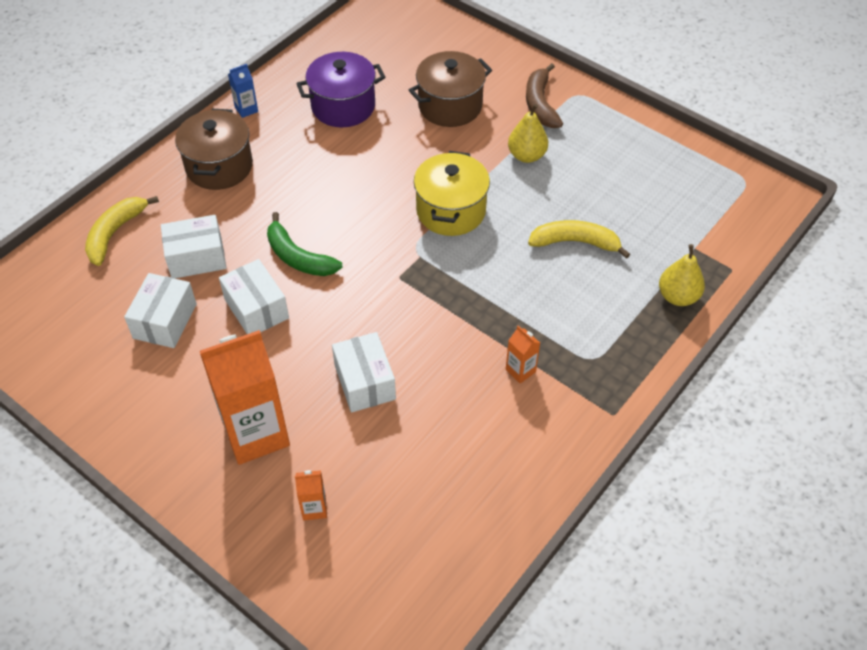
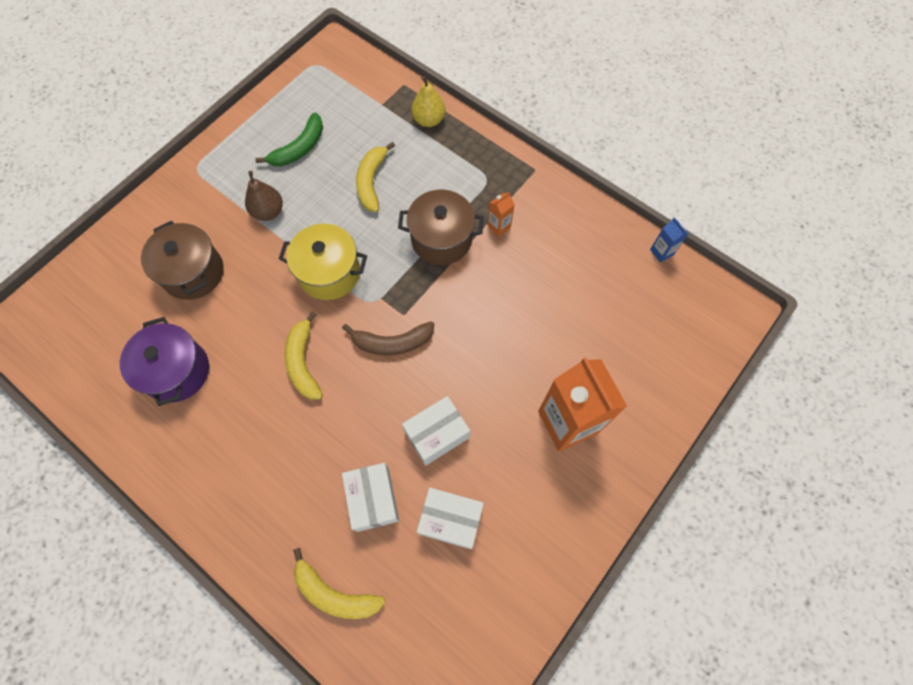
camera: 90 degrees left, 15 degrees up
(219, 166) = (248, 492): brown pot -> brown pot (441, 239)
(246, 109) = (164, 472): blue carton -> blue carton (661, 252)
(298, 257) = (377, 401): green banana -> green banana (299, 148)
(314, 508) = (631, 371): orange carton -> none
(346, 196) = (303, 362): none -> yellow banana
(365, 382) = (513, 338): white box -> none
(526, 155) = (268, 211): yellow pear -> brown pear
(540, 104) = (203, 198): brown banana -> brown banana (392, 342)

